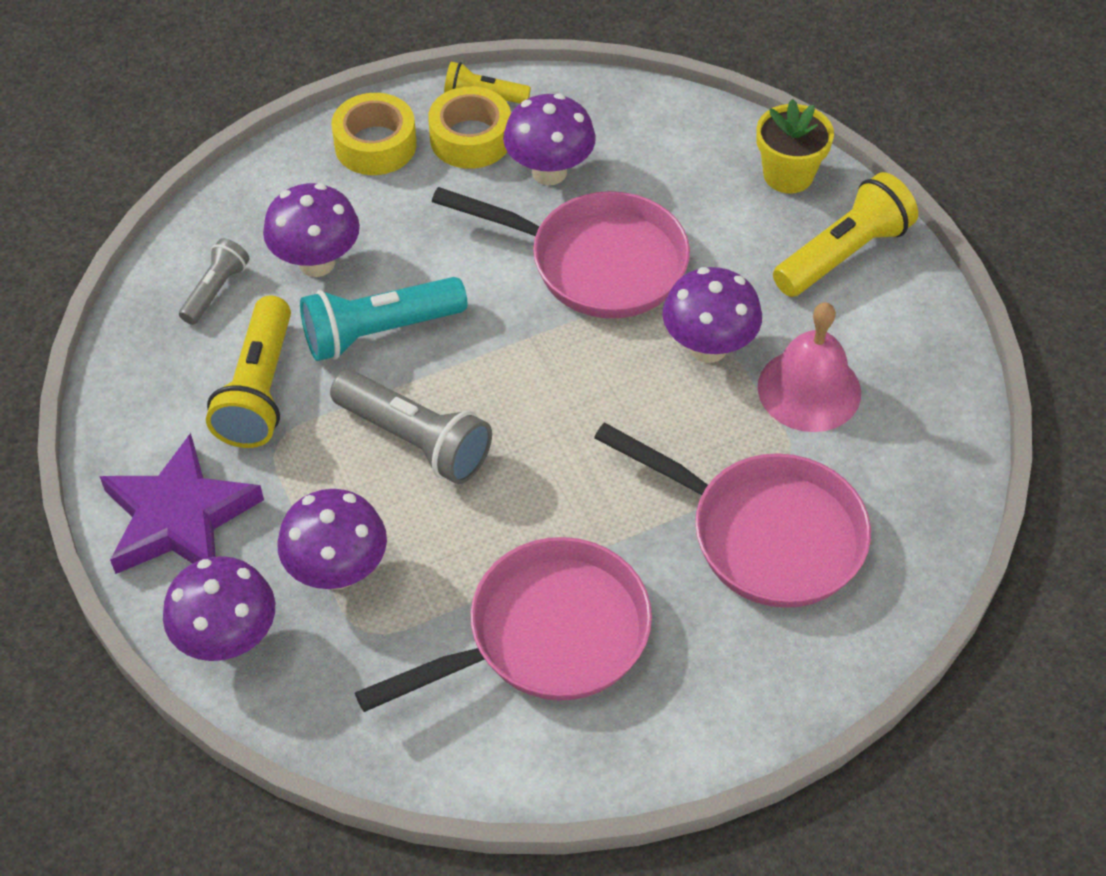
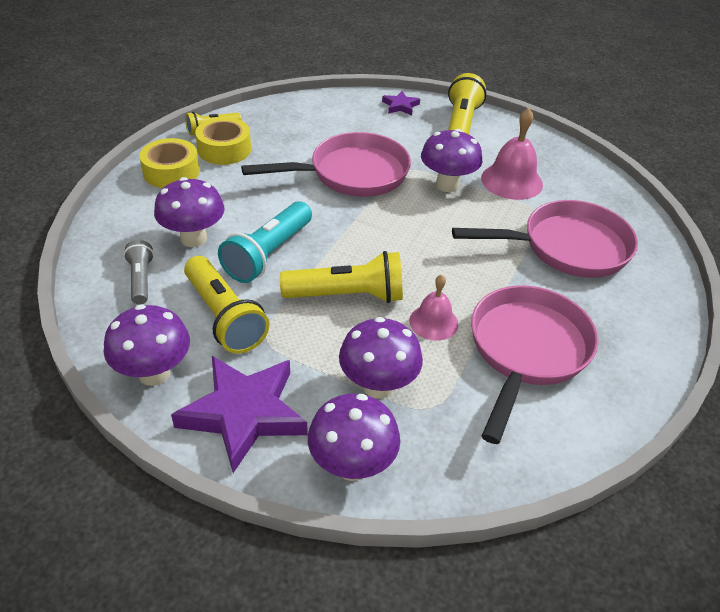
camera: 40 degrees left, 10 degrees down
(415, 440) = (347, 295): grey flashlight -> yellow flashlight
(477, 533) = (433, 322): none -> pink bell
(549, 172) = (283, 147): purple mushroom -> purple mushroom (154, 373)
(788, 175) = (400, 106): yellow flower pot -> purple star

